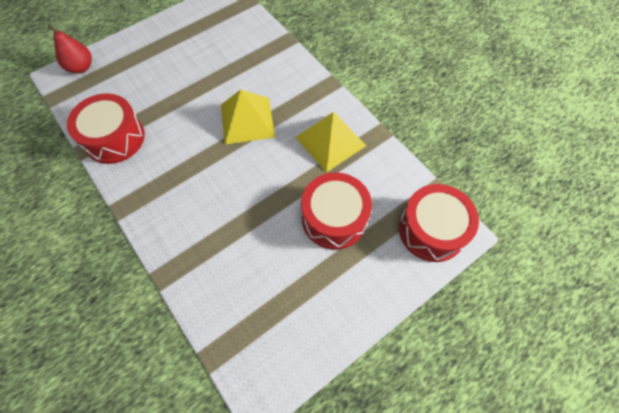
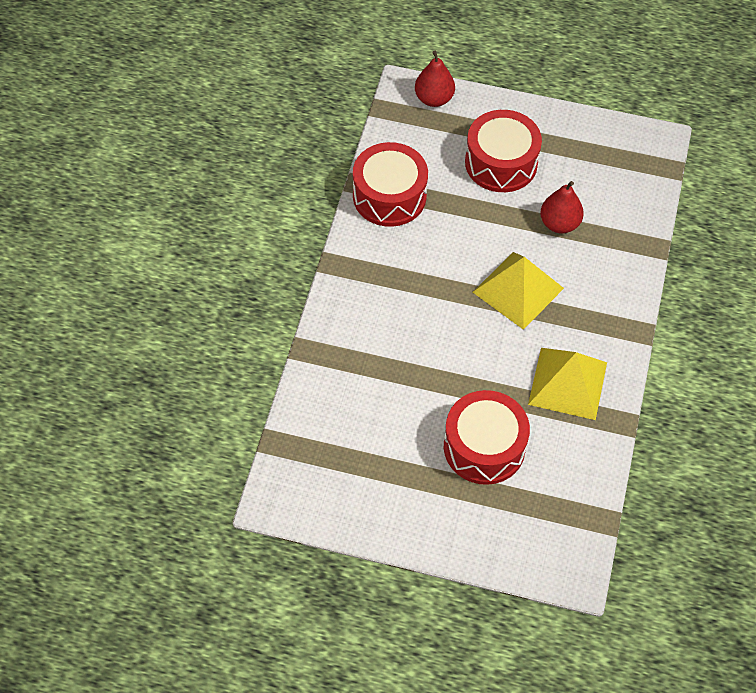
camera: 50 degrees right, 5 degrees down
(227, 70) = (559, 224): none -> red pear
(431, 230) = (553, 544): red drum -> red drum (501, 163)

